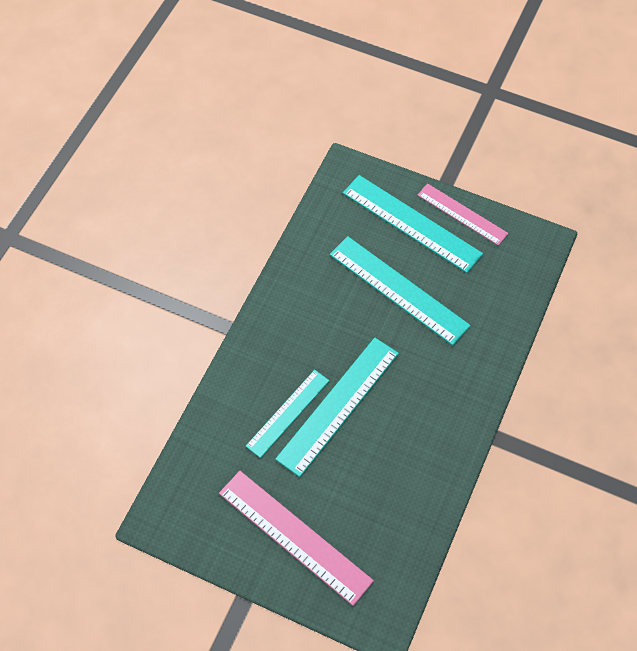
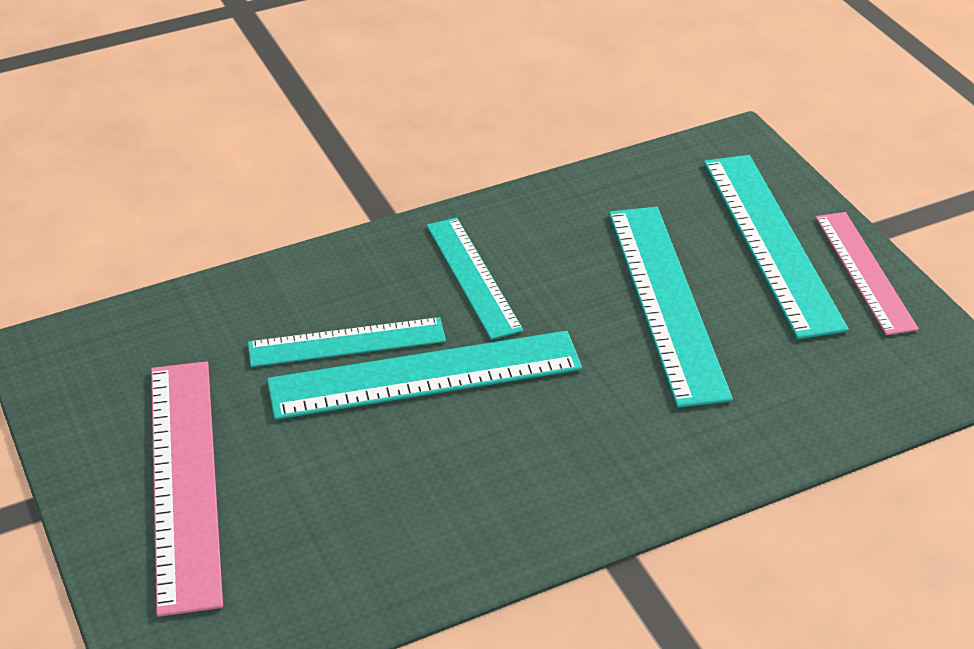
camera: 40 degrees right, 20 degrees down
(305, 335) = (472, 277): none -> turquoise ruler

